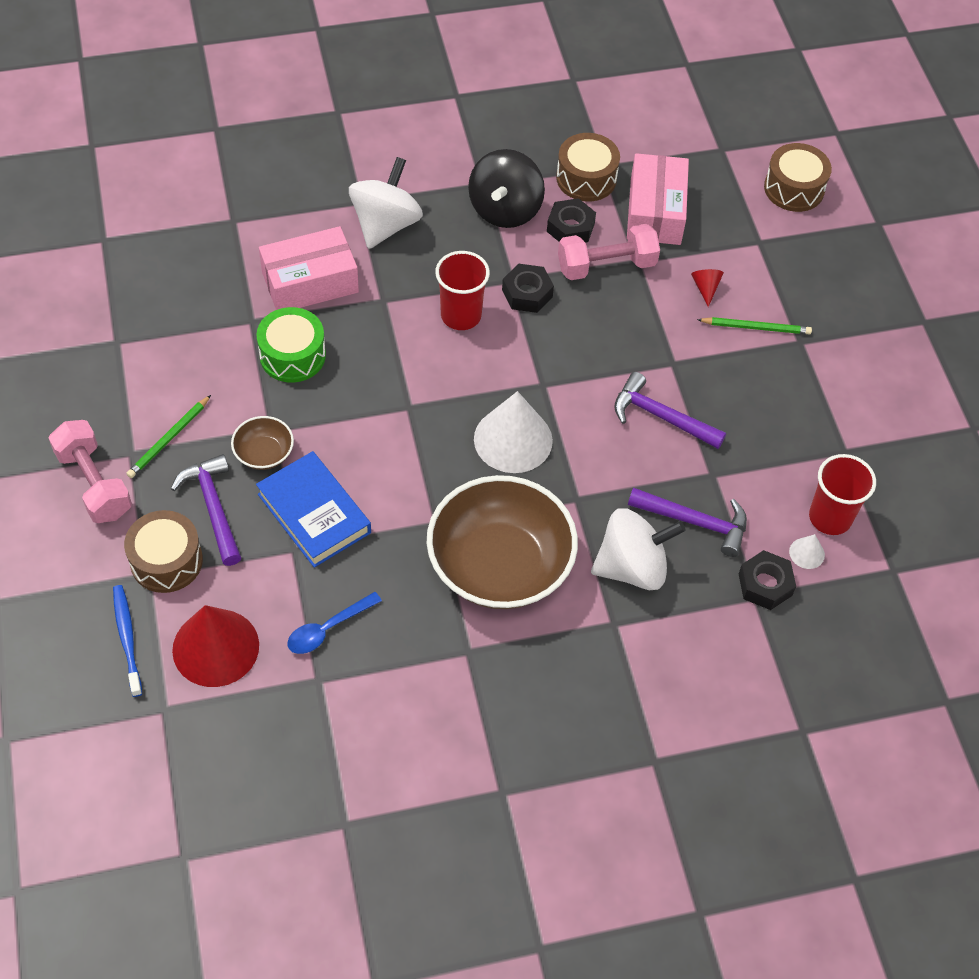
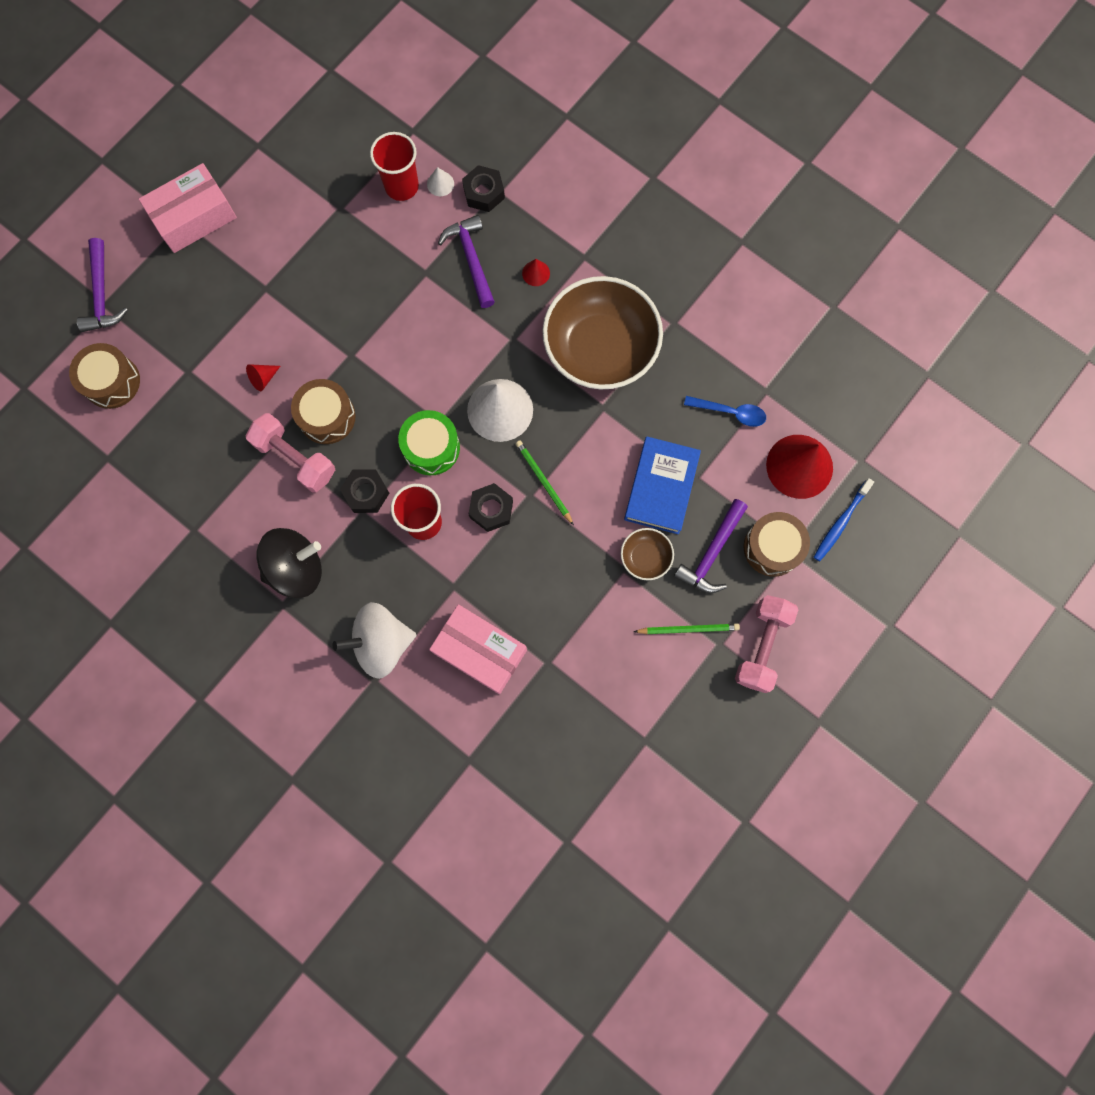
camera: 125 degrees left, 20 degrees up
(292, 355) = (553, 607): green drum -> green drum (431, 447)
(570, 227) = (277, 509): black nut -> black nut (491, 509)
(586, 178) = (216, 534): brown drum -> brown drum (327, 417)
(632, 567) = (536, 273): white spinning top -> red cone
(655, 212) = (213, 461): pink box -> pink box (194, 217)
(661, 417) = (404, 332): purple hammer -> purple hammer (102, 294)
(756, 327) = (274, 323): green pencil -> green pencil (543, 482)

